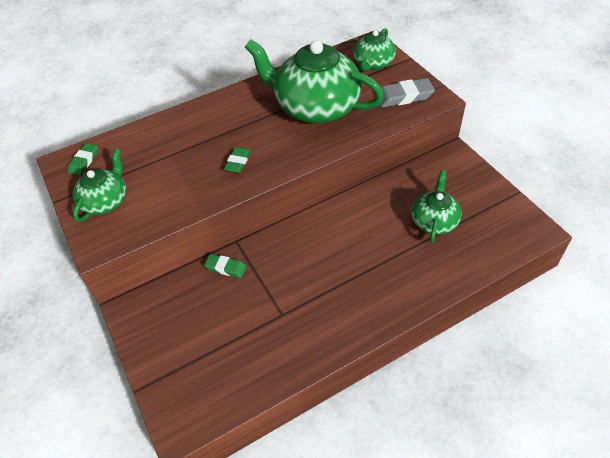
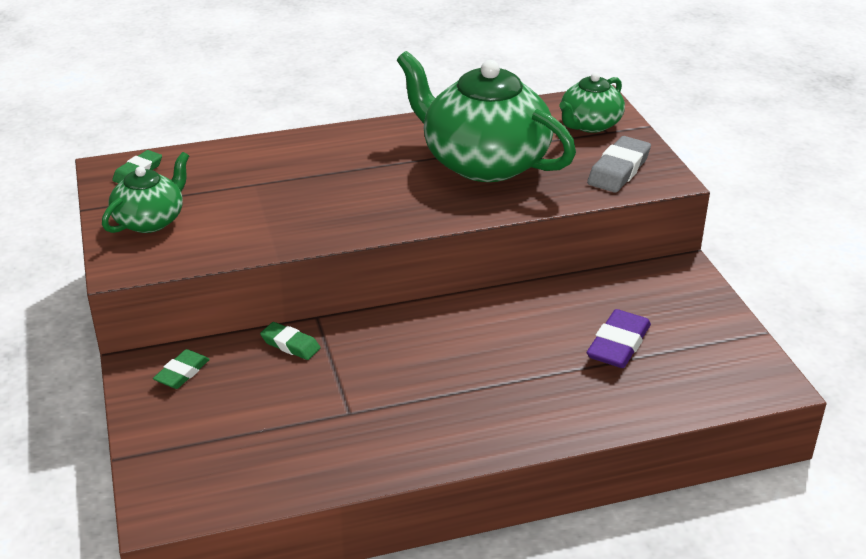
camera: 10 degrees right, 15 degrees down
(238, 162) = (347, 207): green eraser -> green eraser (182, 373)
(404, 97) = (618, 170): grey eraser -> grey eraser turned 60 degrees counterclockwise
(434, 221) = (618, 344): green teapot -> purple eraser

